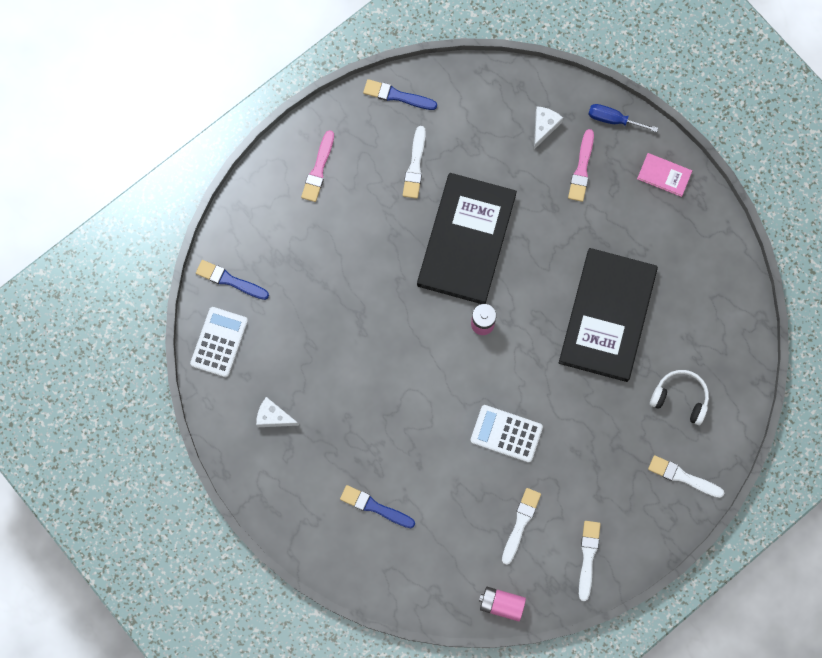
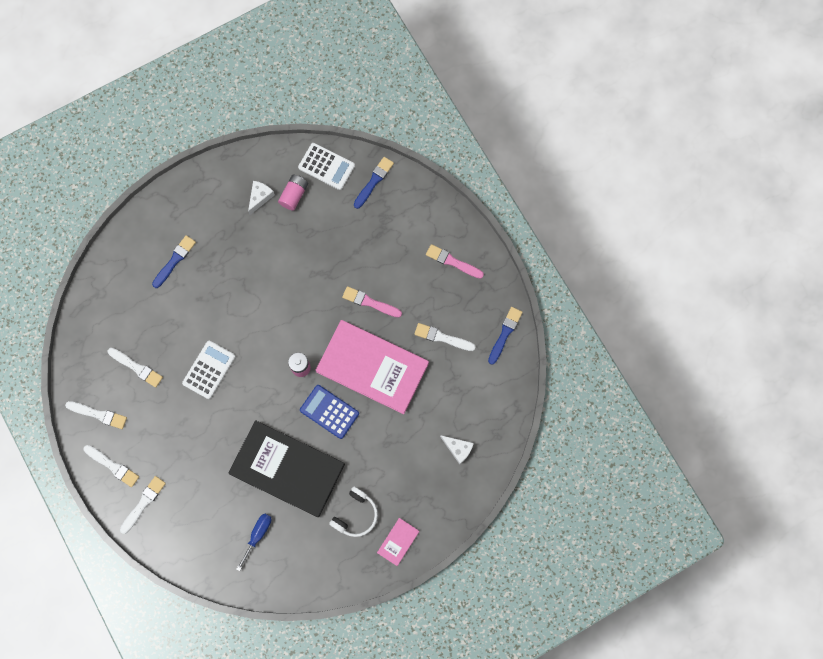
camera: 100 degrees right, 0 degrees up
(466, 240) = (372, 367): black book -> pink book
(501, 604) = (79, 341): pink battery -> pink battery (294, 195)
(529, 280) = (329, 412): none -> blue calculator
(581, 169) = (416, 473): pink brush -> pink brush (370, 302)
(613, 119) = (455, 508): blue screwdriver -> blue screwdriver (258, 535)
(647, 524) = (113, 466): none -> white brush
(680, 398) = (207, 515): white headphones -> white headphones (356, 514)

